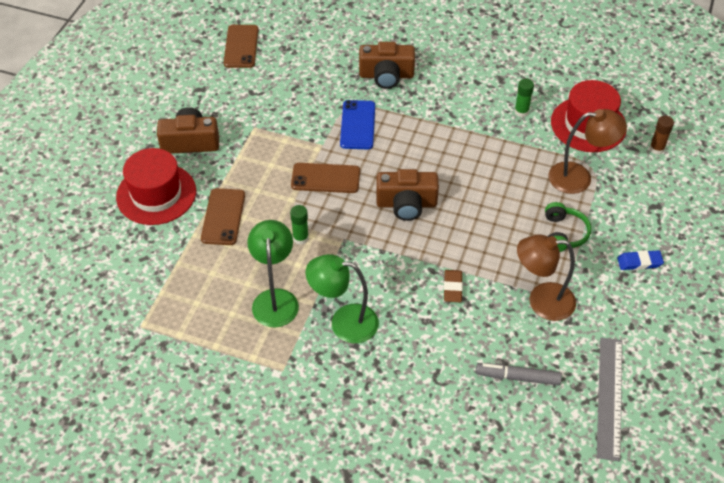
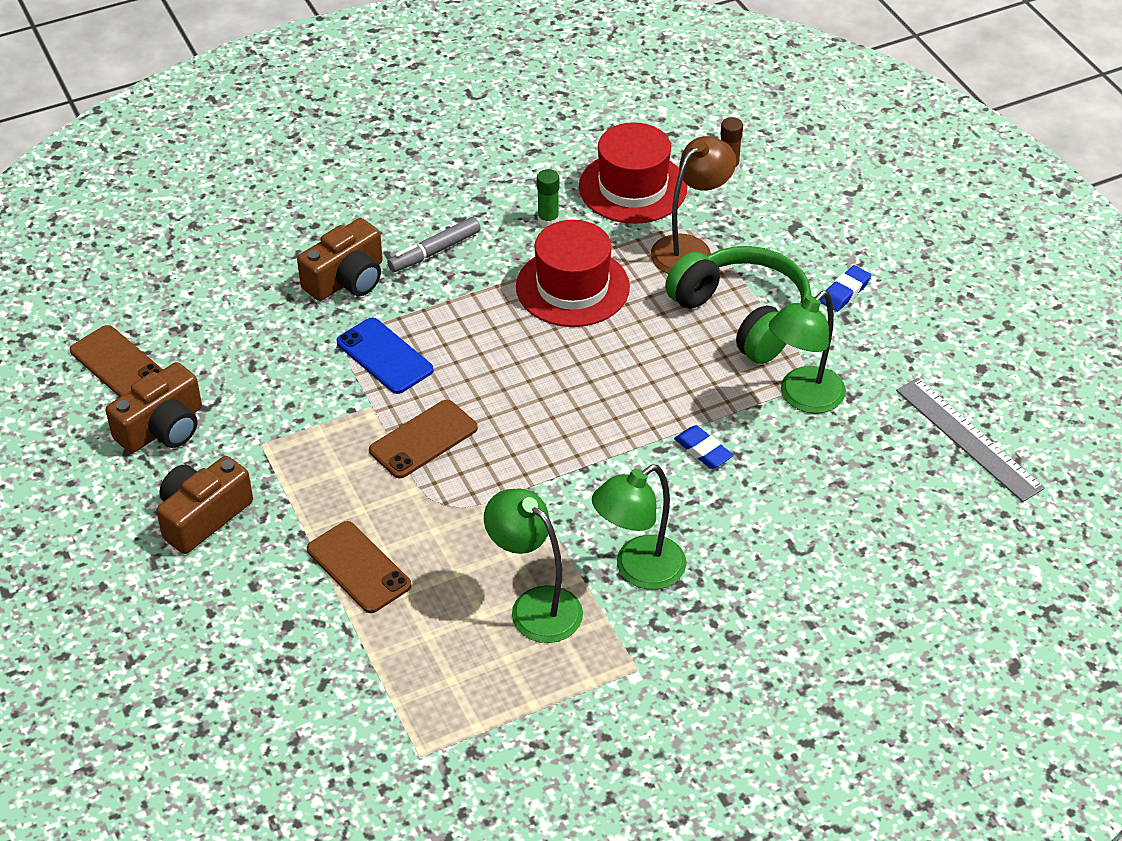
camera: 45 degrees left, 5 degrees down
(156, 194) = (240, 604): red hat -> red hat (572, 287)
(300, 238) = (479, 522): green glue stick -> none
(406, 204) = (548, 402): brown camera -> brown camera (162, 428)
(452, 288) = (703, 450): brown eraser -> blue eraser
(517, 377) = (869, 487): grey marker -> grey marker (434, 251)
(541, 301) = (803, 398): brown lamp -> green lamp
(563, 233) = (743, 316): green headphones -> green headphones, size x1.87

